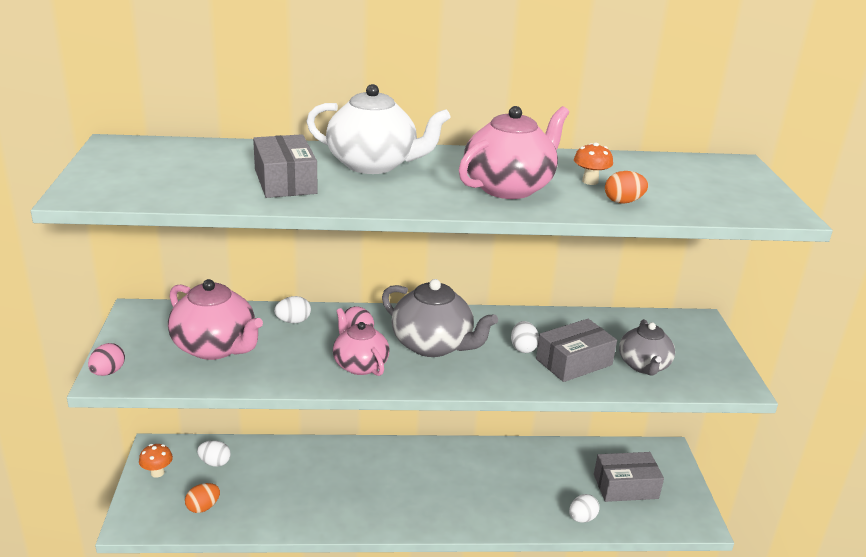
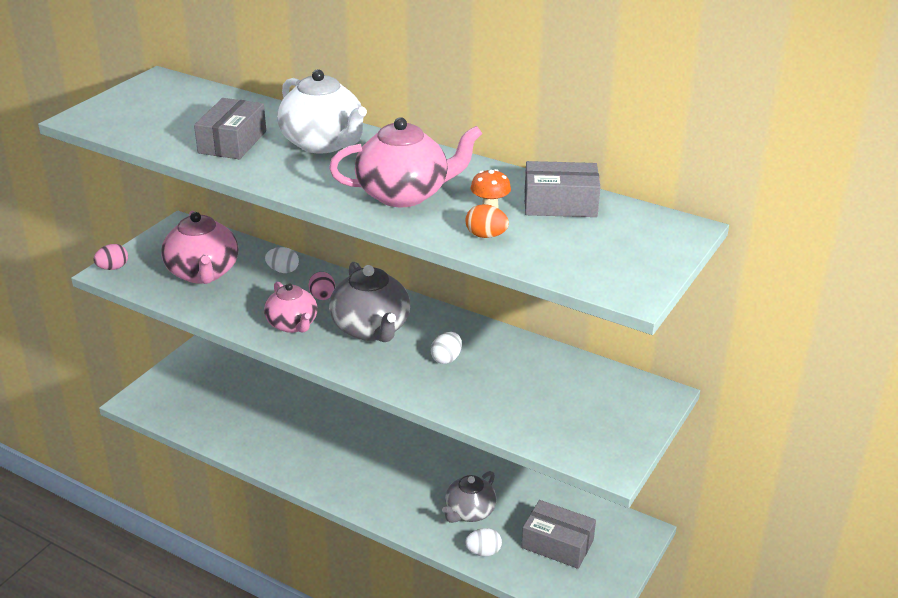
camera: 35 degrees right, 5 degrees up
(157, 473) = (182, 371): orange mushroom -> none
(203, 507) = (190, 410): orange egg -> none
(215, 462) = (229, 379): white egg -> none
(360, 365) = (292, 324): pink teapot -> pink teapot turned 150 degrees clockwise
(574, 362) = (477, 387): grey box -> grey box (560, 204)
(644, 366) = (540, 414): grey teapot -> grey teapot (469, 512)

